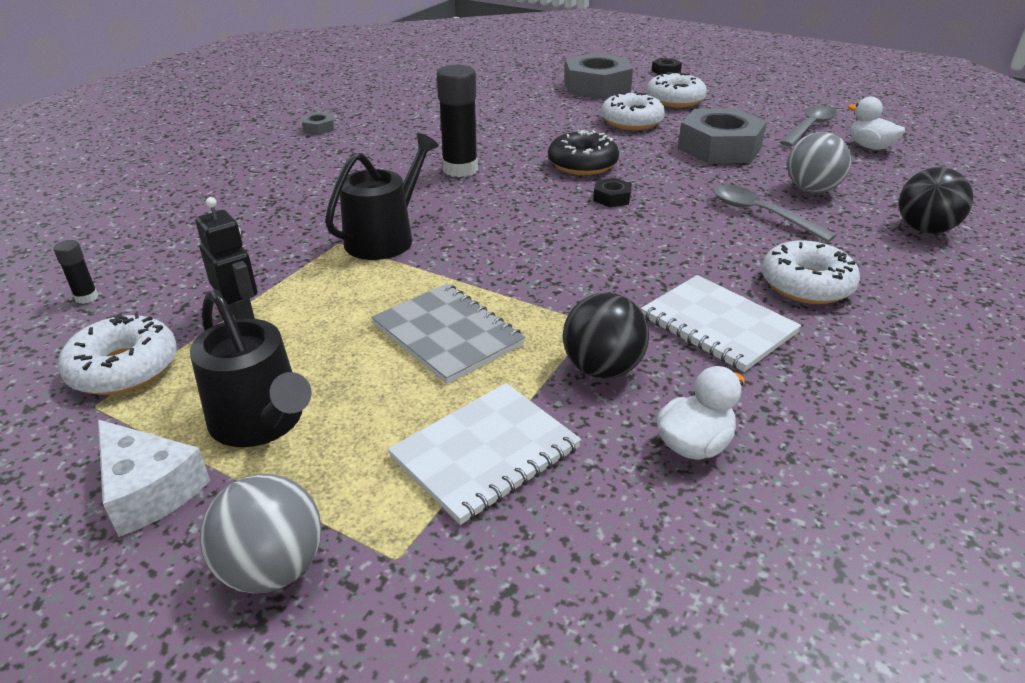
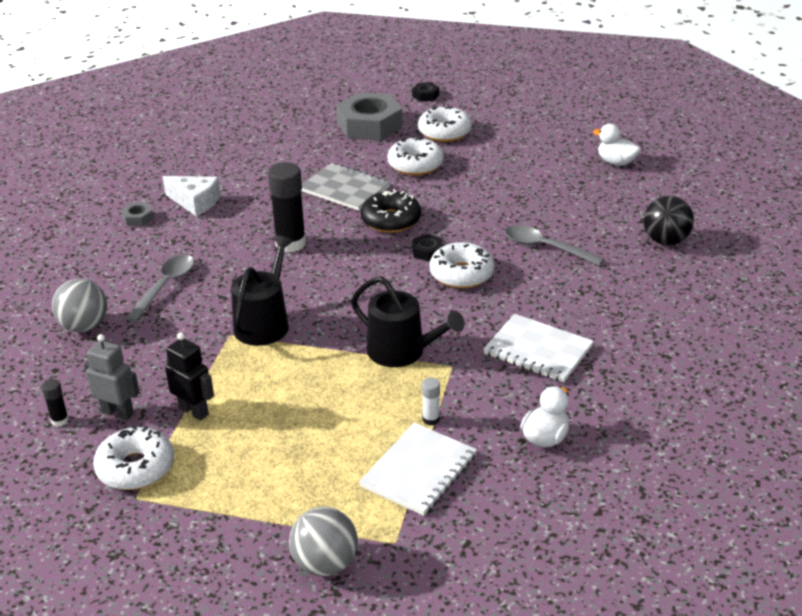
camera: 15 degrees left, 0 degrees up
(149, 490) = (217, 540): white cheese -> white cheese (195, 202)
(155, 301) = (118, 412): none -> grey robot
(261, 421) = (261, 483): black watering can -> black watering can (402, 352)
(447, 335) = (354, 395): grey notebook -> grey notebook (345, 189)
(534, 384) = (431, 419): none -> white glue stick
(602, 369) = (471, 399): black ball -> none
(719, 148) = (497, 183): grey nut -> none
(806, 285) = (590, 306): white donut -> white donut (461, 274)
(809, 127) = (565, 148): grey spoon -> grey spoon (165, 286)
(811, 190) = (578, 216): grey ball -> grey ball (84, 326)

